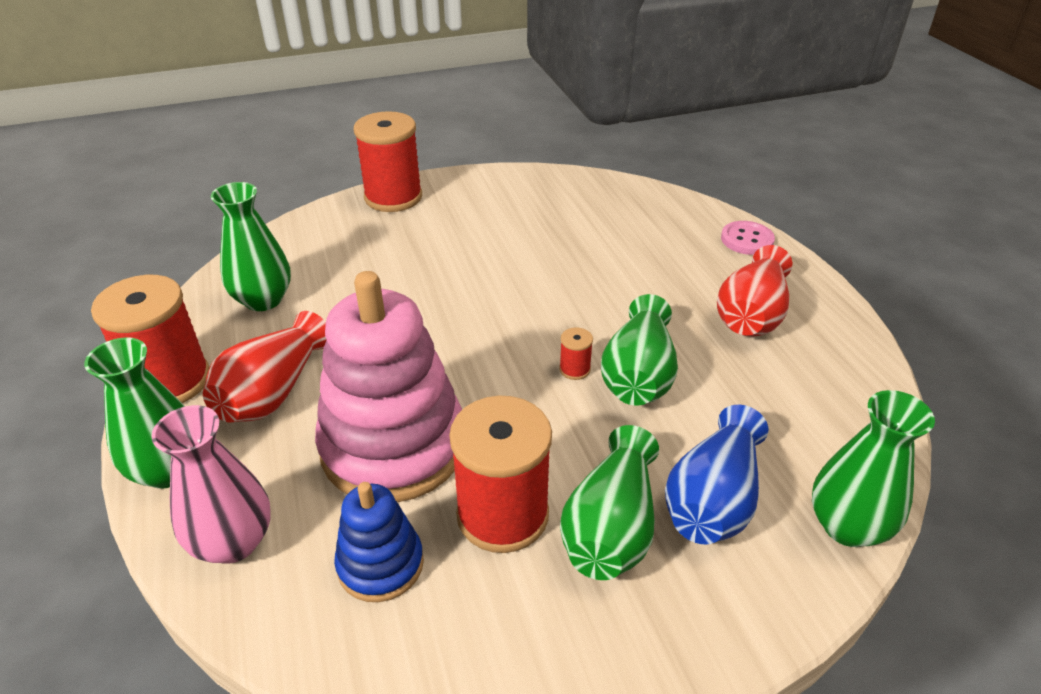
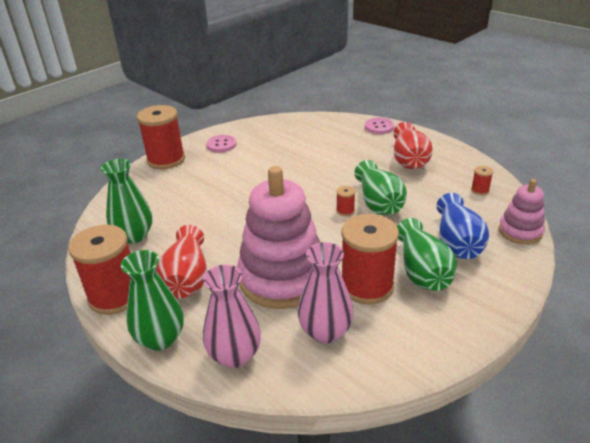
camera: 25 degrees left, 5 degrees down
(380, 564) = (325, 331): blue stacking toy -> pink vase
(484, 197) = (221, 145): none -> pink button
(834, 416) = (480, 190): none -> red spool
(847, 526) = (520, 231): green vase -> pink stacking toy

